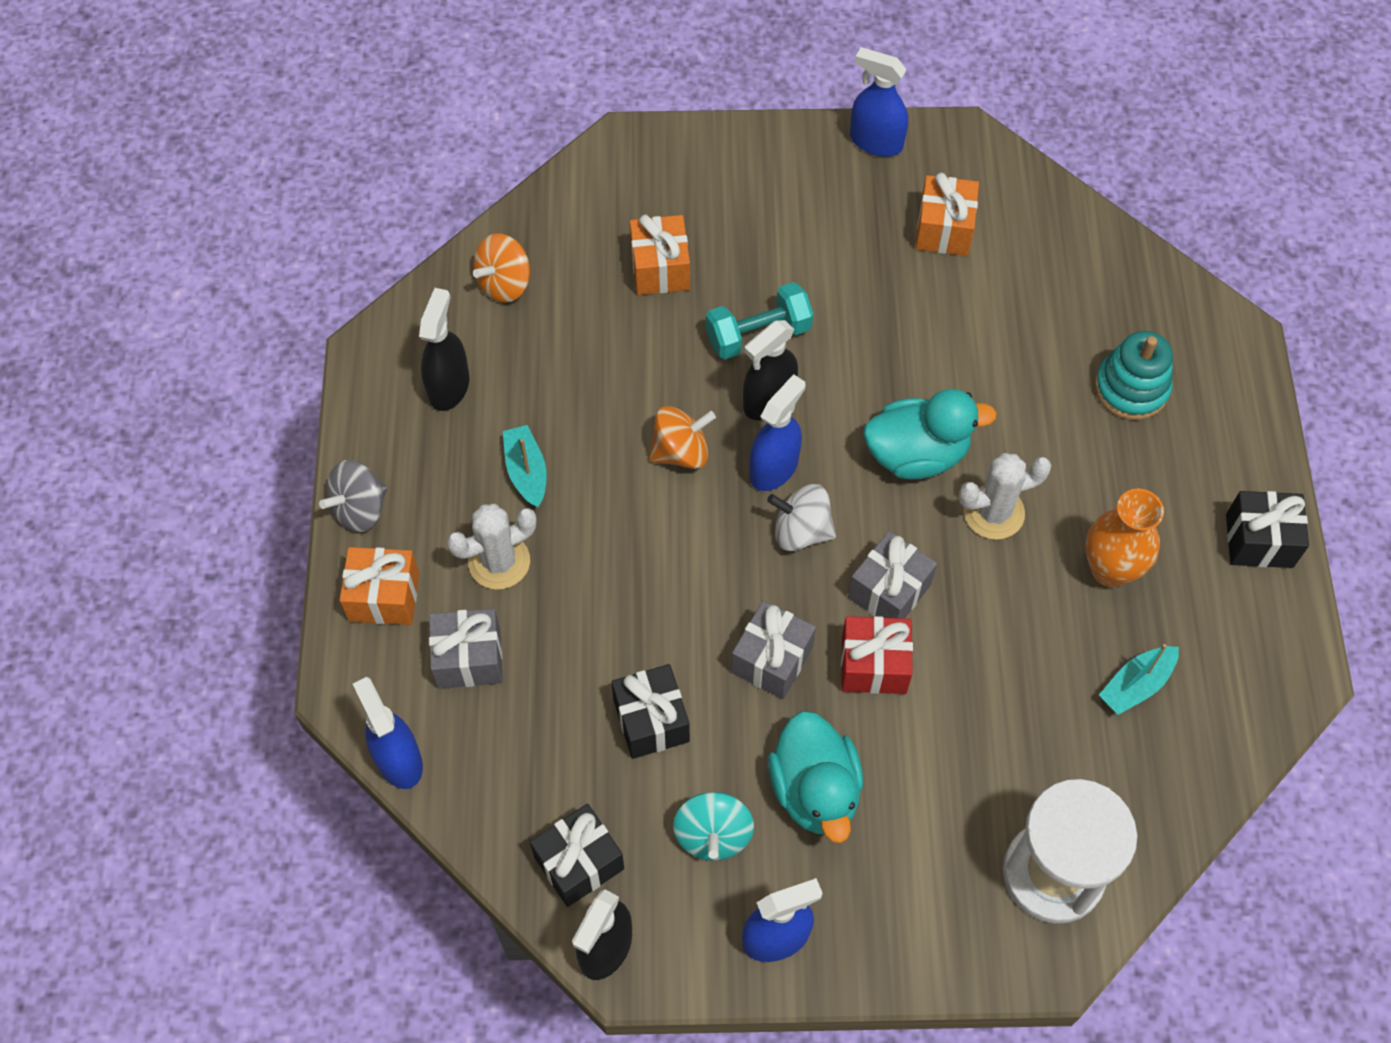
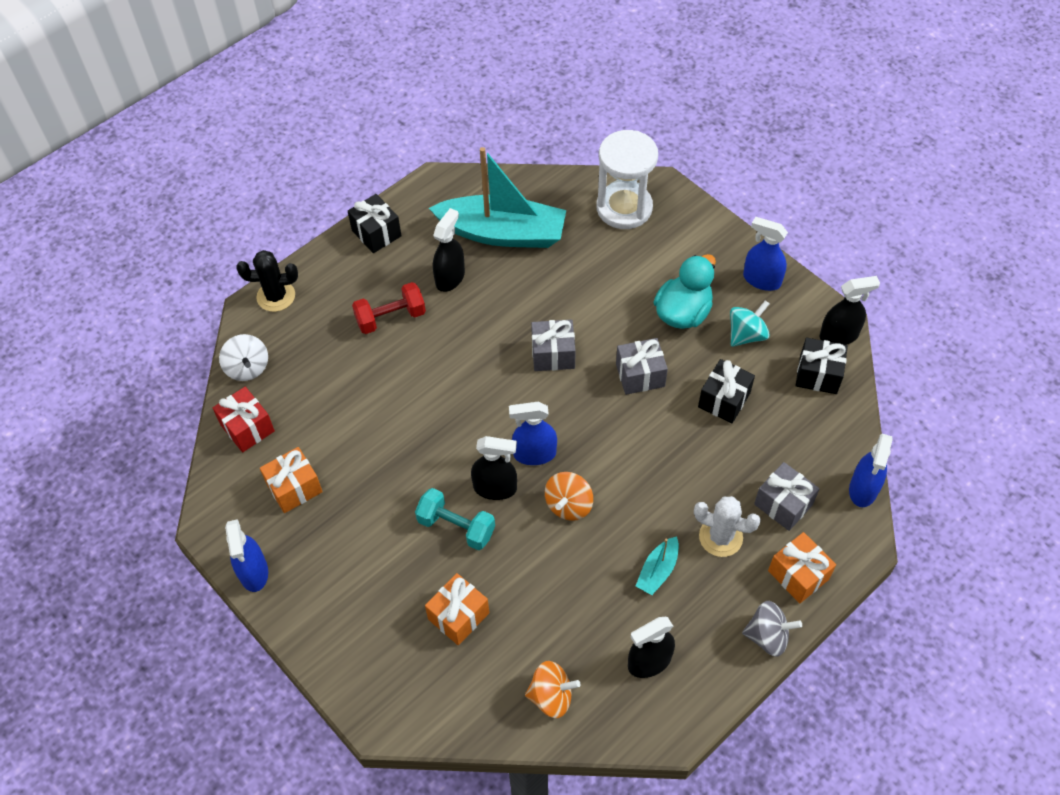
camera: 130 degrees left, 5 degrees down
(681, 451) = (568, 505): orange spinning top -> orange spinning top turned 90 degrees counterclockwise
(801, 531) = (558, 414): white spinning top -> white spinning top (247, 368)
(873, 665) = (598, 333): red gift -> red gift (247, 428)
(917, 454) = (462, 397): turquoise duck -> none
(993, 512) = (464, 342): white cactus -> none
(1101, 463) = (391, 317): none -> red dumbbell
(1110, 569) = (450, 278): orange vase -> black spray bottle
(1131, 388) = (330, 333): turquoise stacking toy -> none
(1136, 684) = (502, 233): turquoise boat -> turquoise boat, size x2.34
(1239, 371) = (276, 296): none -> black cactus

